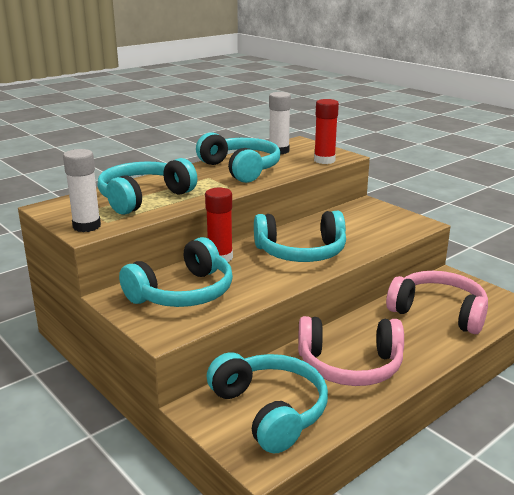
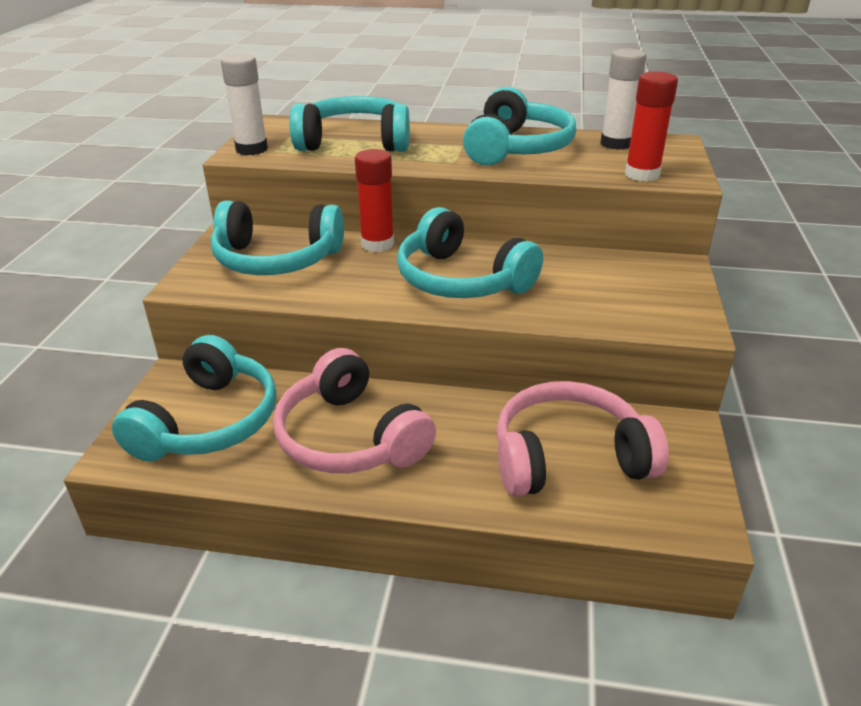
camera: 50 degrees right, 10 degrees up
(438, 312) = (568, 457): pink headphones -> pink headphones turned 90 degrees counterclockwise

